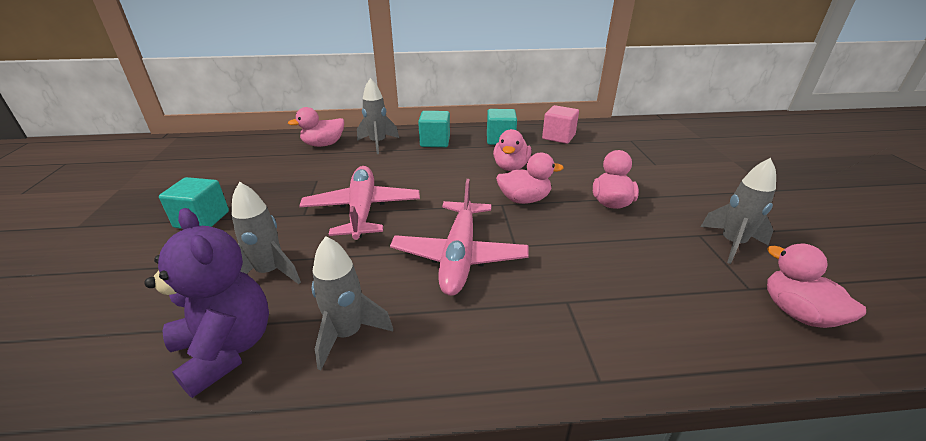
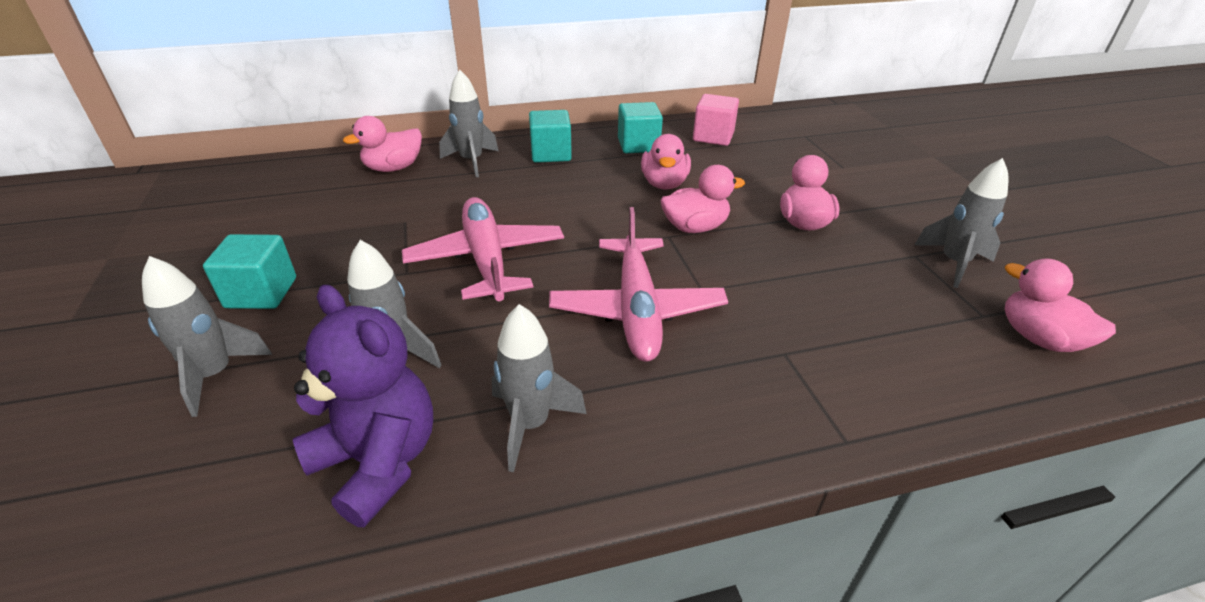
camera: 10 degrees left, 5 degrees up
(147, 272) = (215, 375): none -> grey rocket

